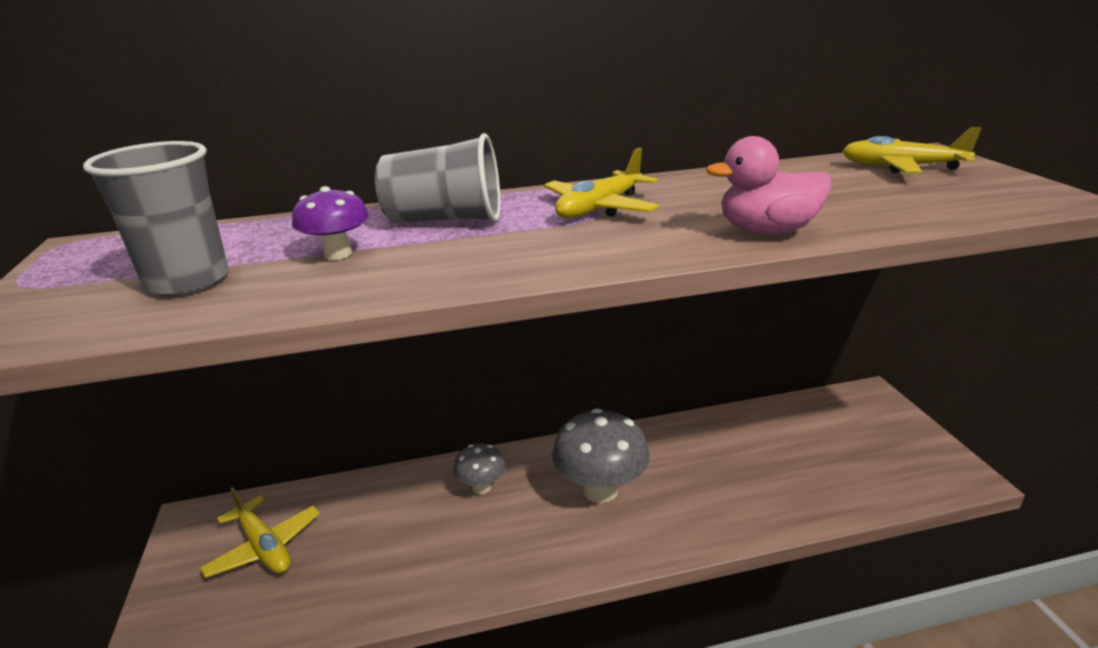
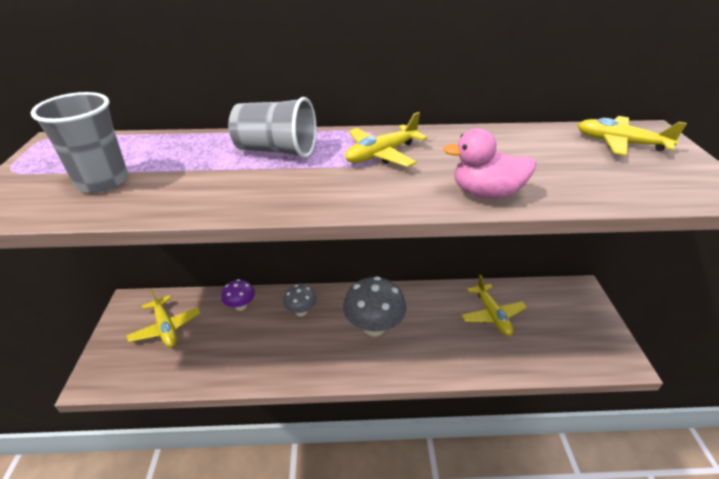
camera: 10 degrees right, 10 degrees up
(338, 254) = (198, 172): purple mushroom -> purple mushroom (241, 306)
(764, 446) = (492, 315): none -> yellow plane

